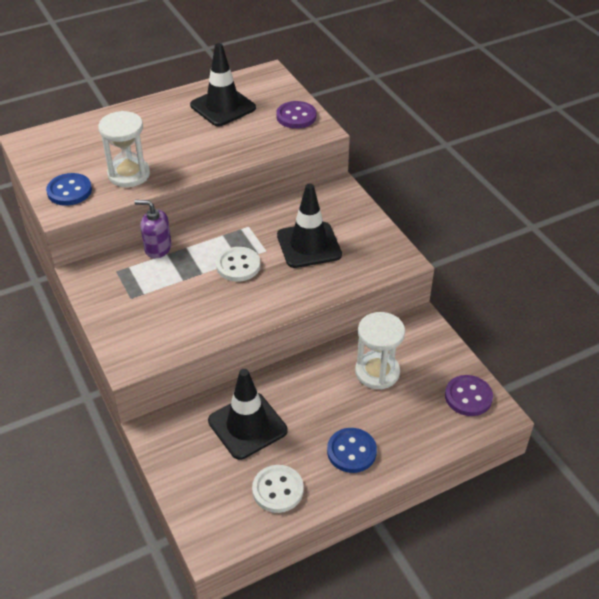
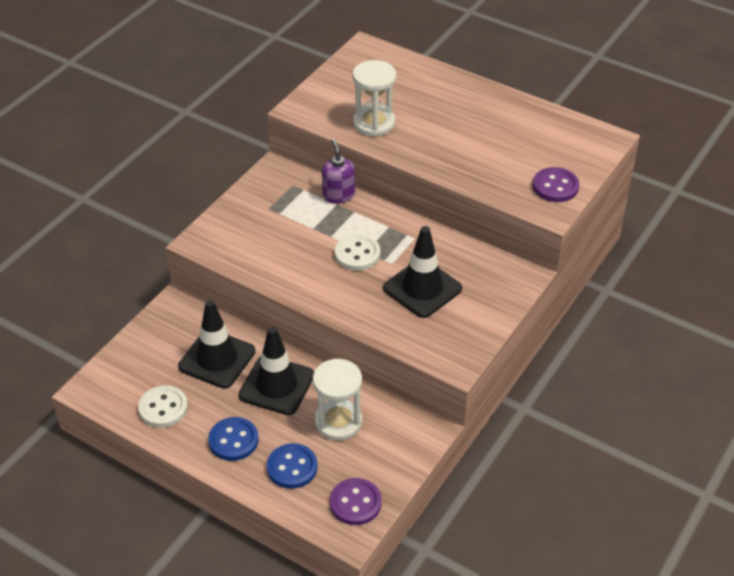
camera: 60 degrees right, 0 degrees up
(69, 191) = (324, 101): blue button -> blue button (292, 467)
(223, 107) = (522, 133): black traffic cone -> black traffic cone (276, 385)

